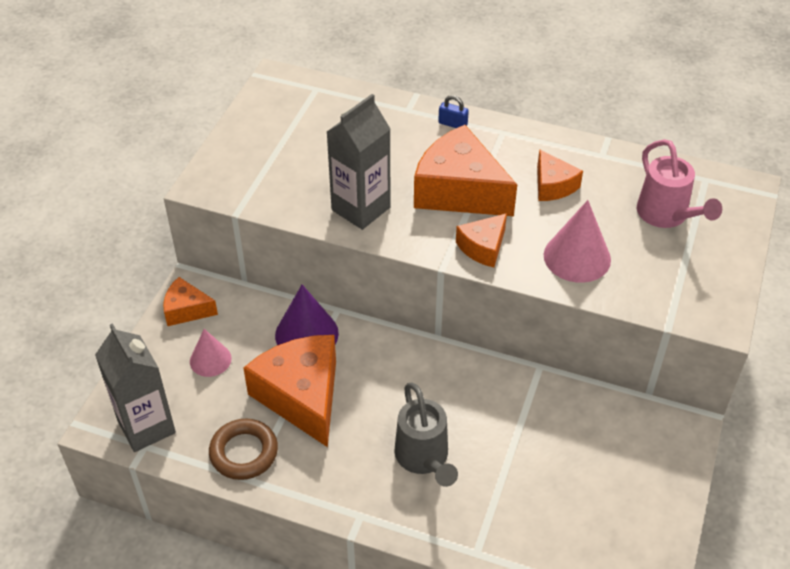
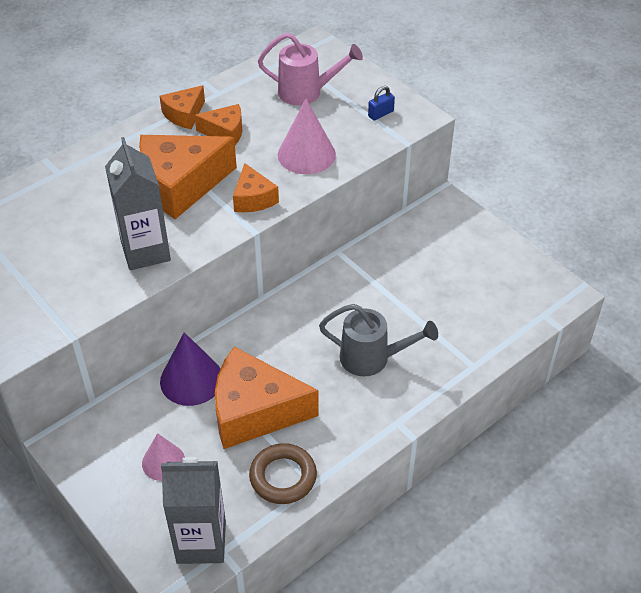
camera: 60 degrees left, 0 degrees up
(186, 310) = (89, 457): orange cheese -> orange cheese (184, 114)
(453, 124) = (103, 154): blue padlock -> blue padlock (380, 114)

